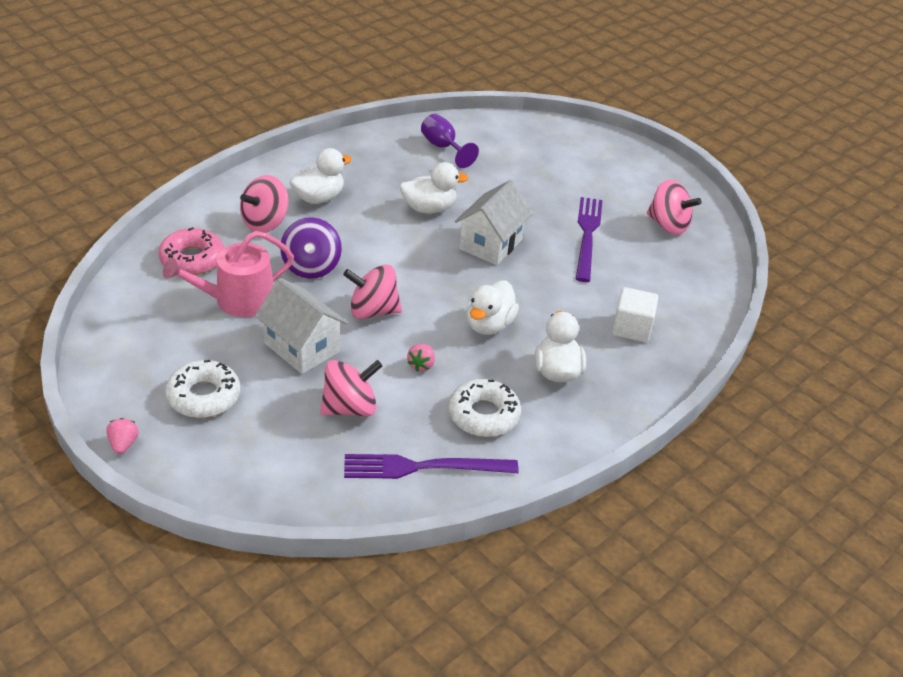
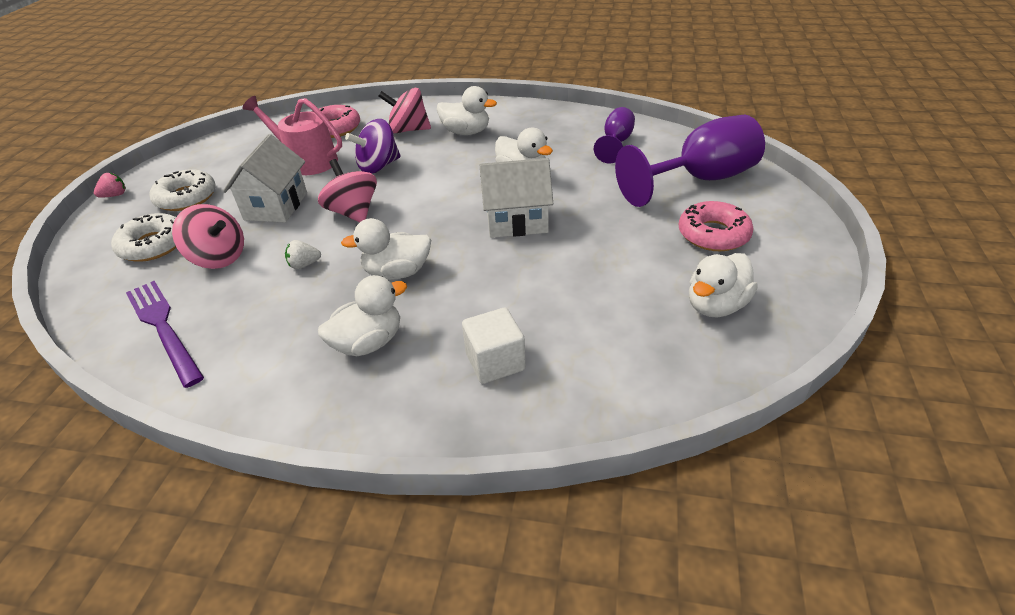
camera: 60 degrees right, 0 degrees up
(421, 365) = (304, 265): pink strawberry -> white strawberry
(483, 415) = (261, 328): white donut -> white donut (153, 245)
(538, 148) = (700, 179): none -> purple goblet
(587, 235) = (611, 264): purple fork -> none
(603, 183) = (713, 234): none -> pink donut
(668, 225) = (716, 306): pink spinning top -> white duck

